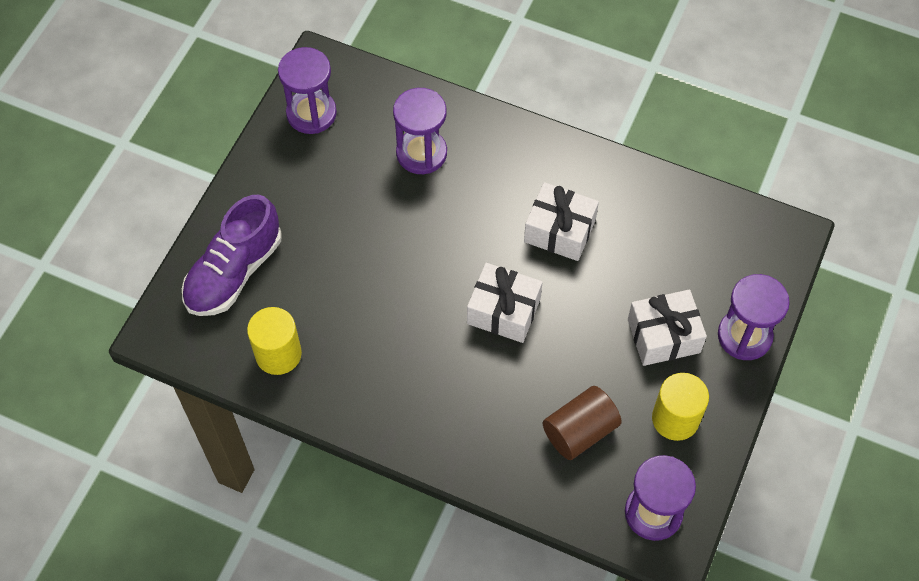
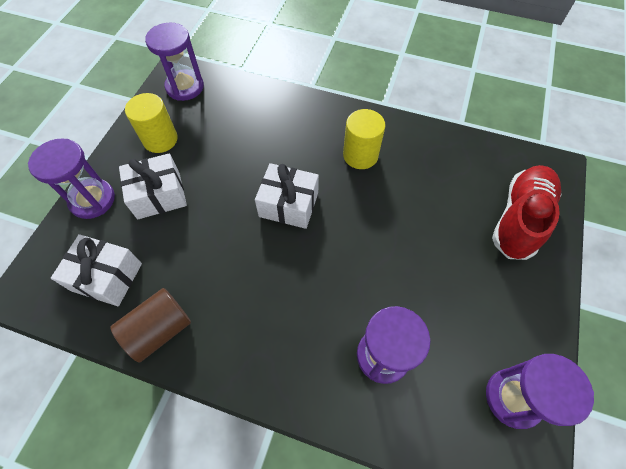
camera: 175 degrees right, 0 degrees up
(234, 272) = (519, 219): purple shoe -> red shoe
(278, 354) = (459, 160): yellow cylinder -> yellow cylinder (360, 155)
(559, 231) = (240, 280): white gift -> white gift (107, 277)
(580, 431) = (230, 127): brown cylinder -> brown cylinder (159, 330)

